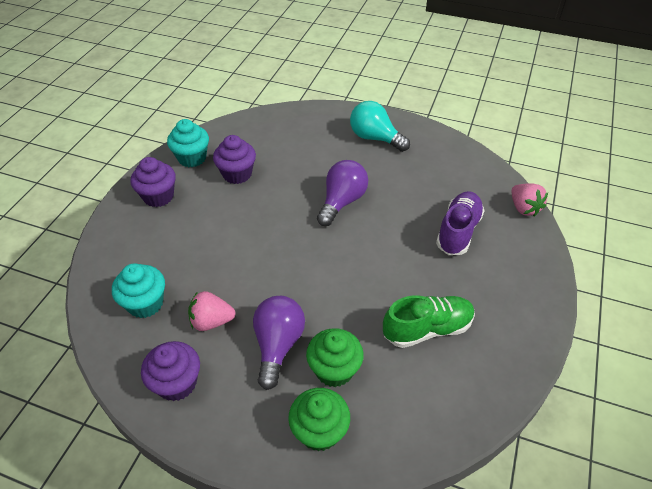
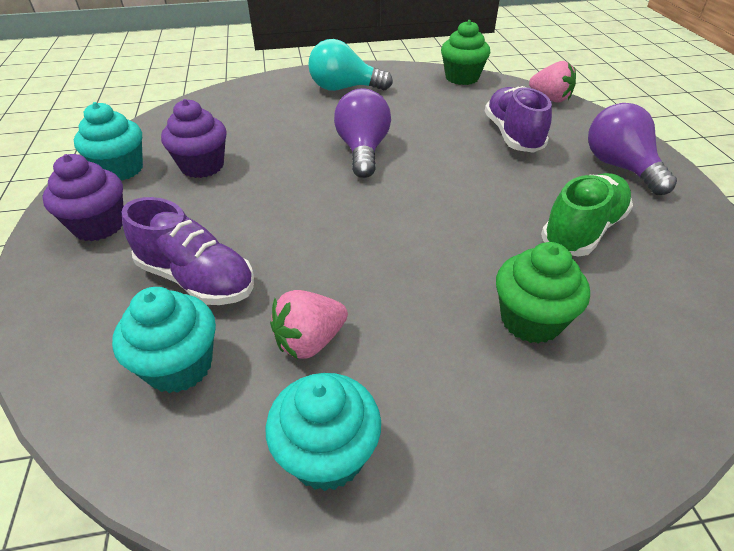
camera: 30 degrees left, 5 degrees down
(177, 383) = (327, 455): purple cupcake -> turquoise cupcake
(184, 256) = (197, 279): none -> purple shoe
(278, 345) = (432, 326): purple light bulb -> purple light bulb (620, 167)
(319, 431) = (591, 404): green cupcake -> green cupcake (462, 78)

